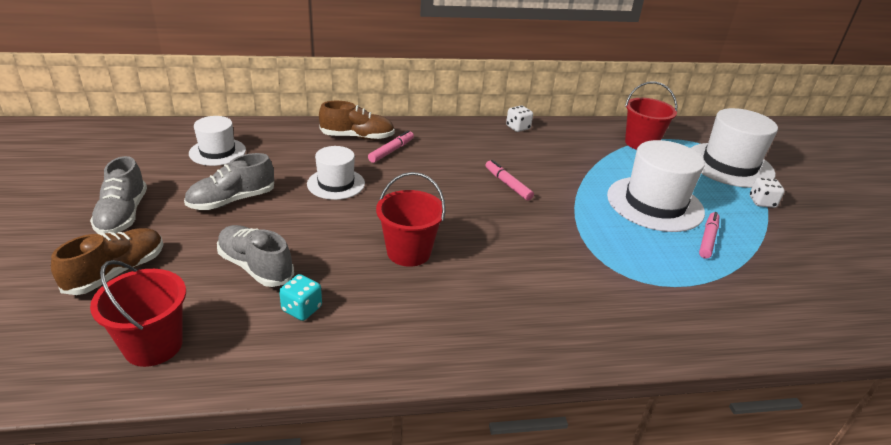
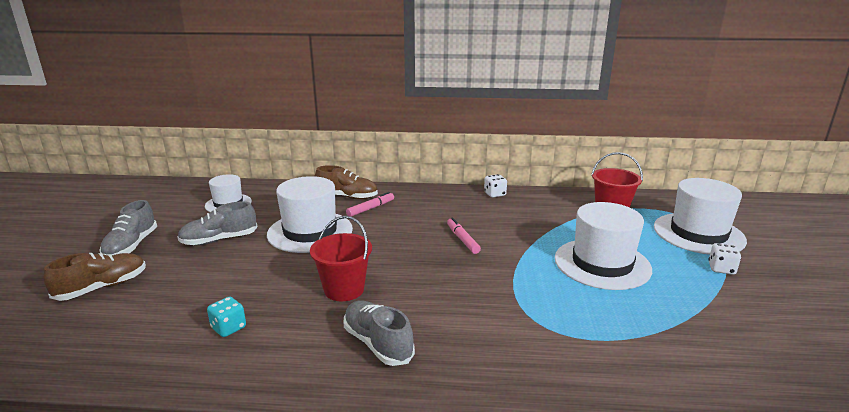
camera: 15 degrees right, 10 degrees down
(153, 345) = (97, 345): red bucket -> none
(255, 267) = (210, 292): grey shoe -> grey shoe (378, 343)
(336, 184) = (310, 232): white hat -> white hat, size x1.70
(707, 239) = (645, 299): pink marker -> none

